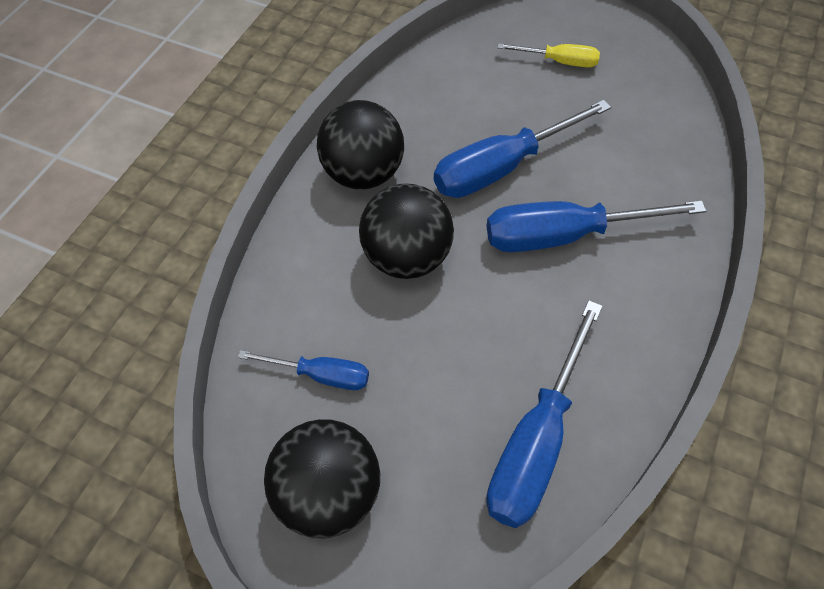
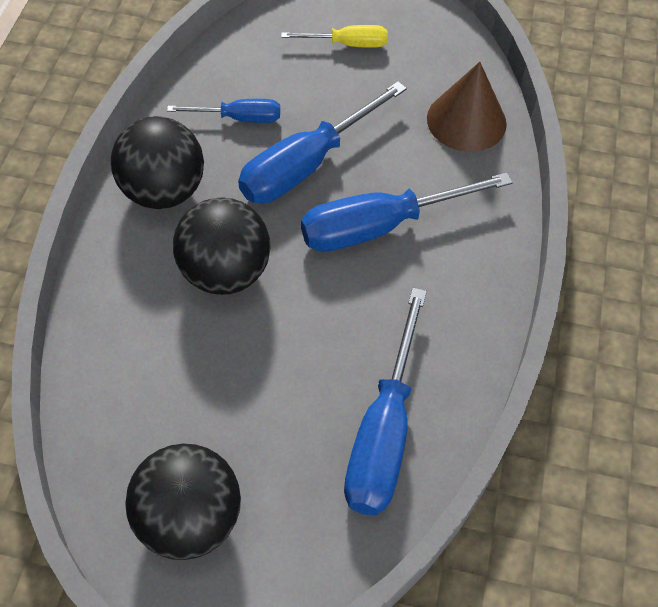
camera: 15 degrees left, 0 degrees up
(321, 375) = (159, 405): blue screwdriver -> blue screwdriver (239, 118)
(665, 146) = (466, 121): none -> brown cone

